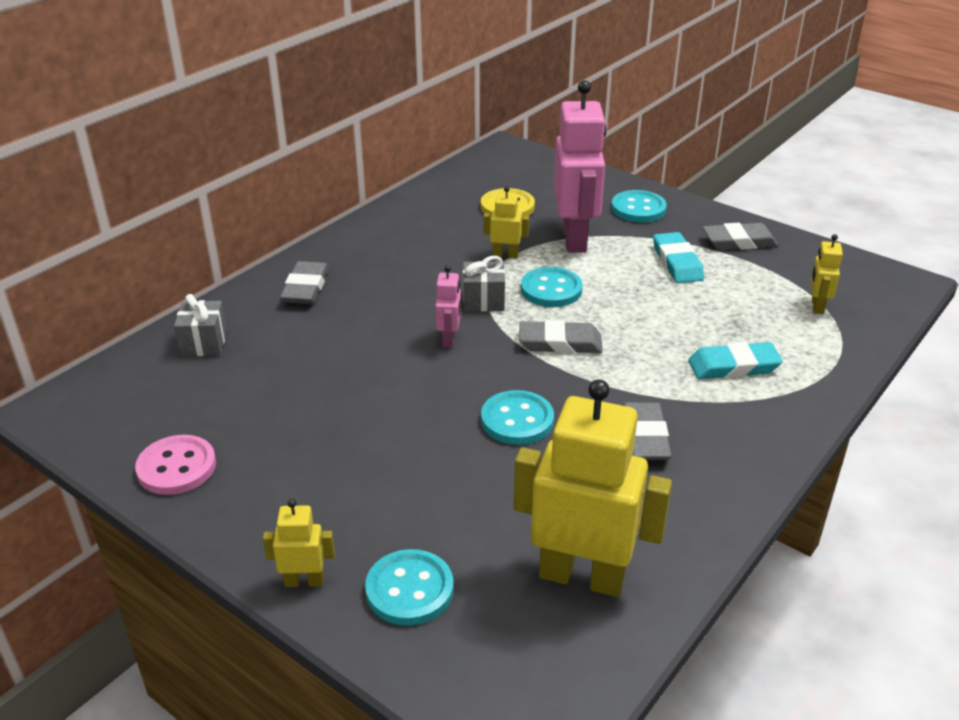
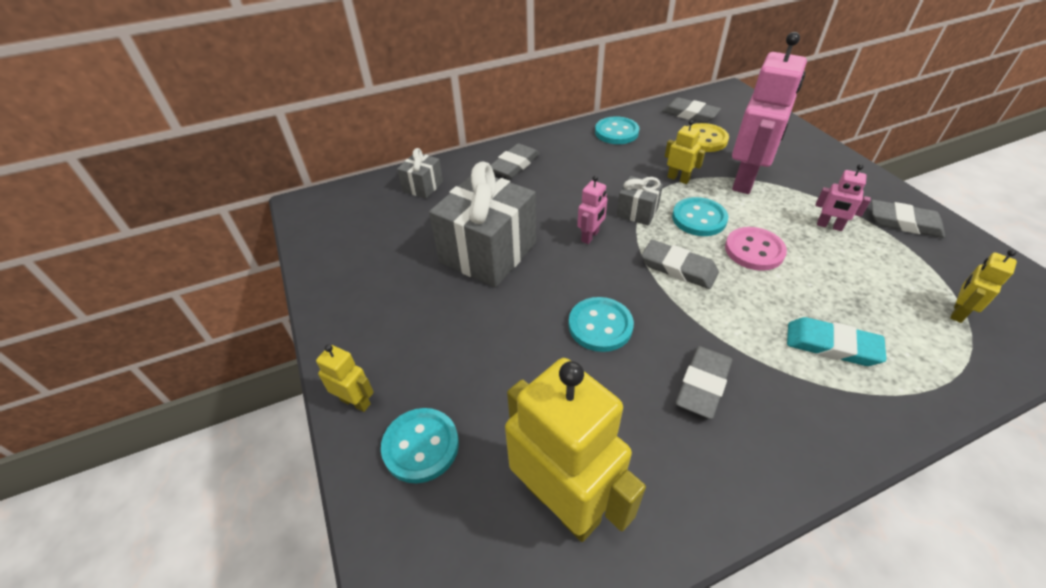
camera: 30 degrees right, 10 degrees up
(176, 467) = (342, 273): pink button -> pink button (754, 250)
(344, 389) = (488, 252): none -> grey gift
(475, 183) = (690, 114): none -> grey eraser
(638, 209) = (819, 168): turquoise button -> turquoise button (616, 132)
(677, 262) = (829, 226): turquoise eraser -> pink robot

